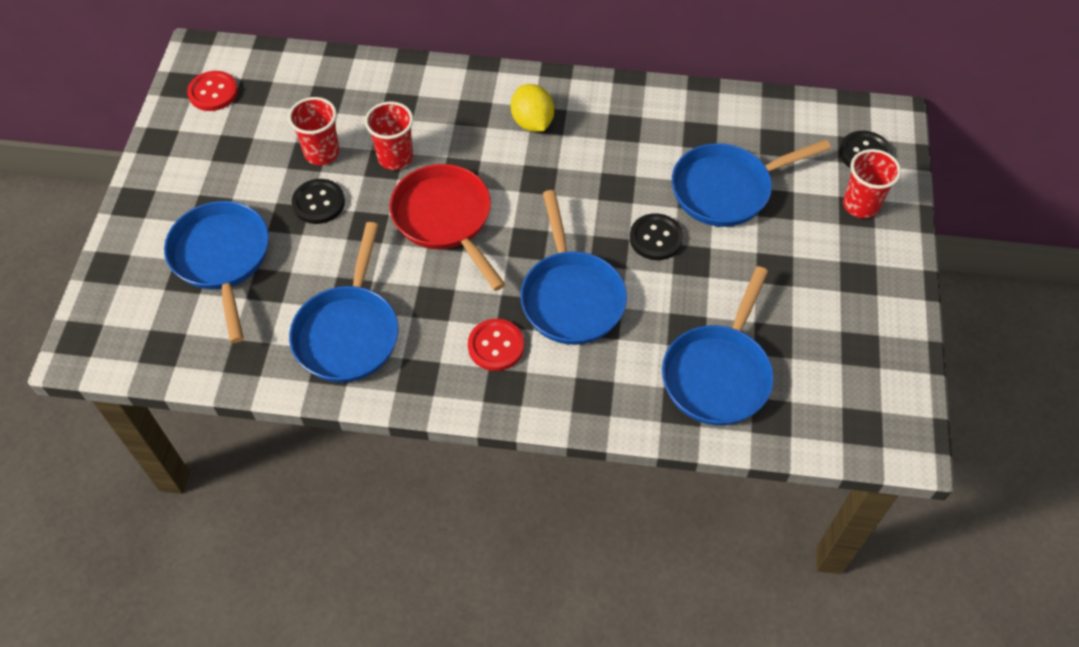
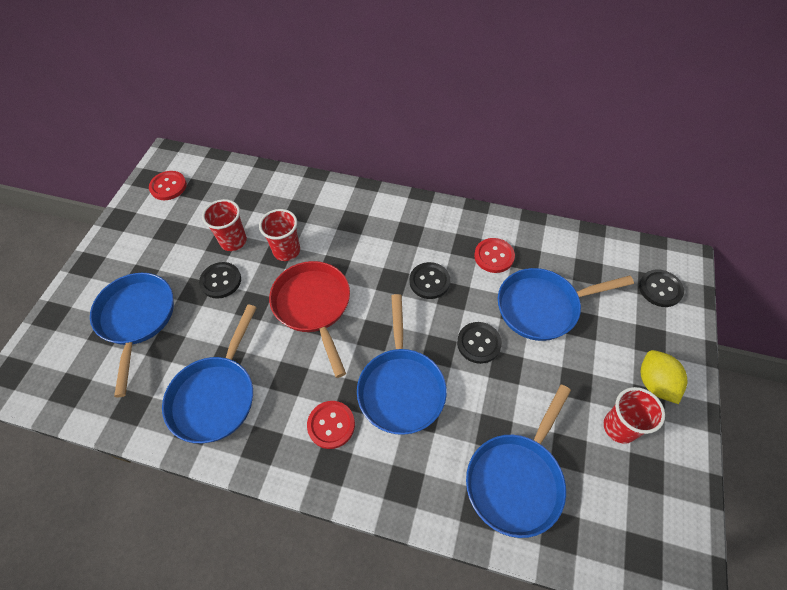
camera: 10 degrees right, 0 degrees up
(532, 122) = (396, 234): yellow lemon -> yellow lemon (655, 383)
(585, 175) = (429, 281): none -> black button
(660, 136) = (494, 256): none -> red button
(860, 205) = (654, 334): red cup -> red cup (619, 427)

